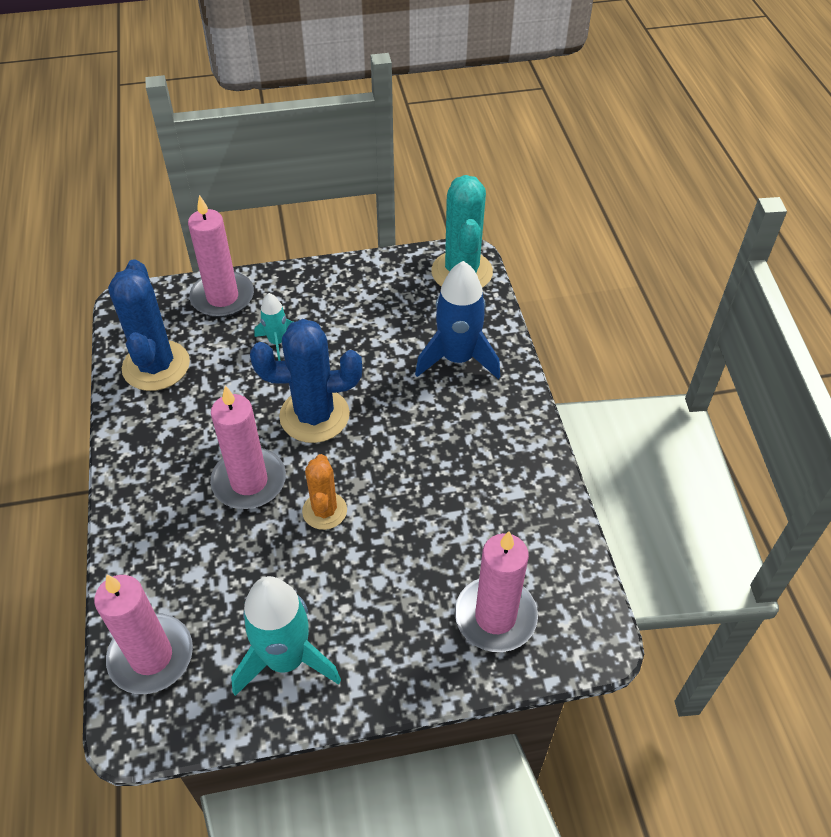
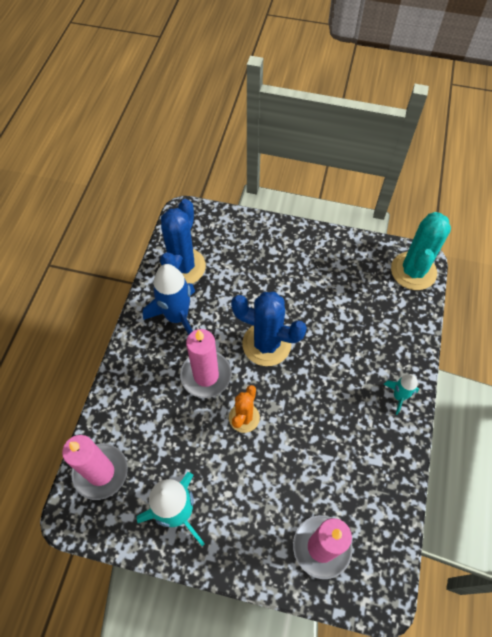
camera: 25 degrees right, 10 degrees up
(222, 297) = (244, 231): pink candle -> none
(277, 342) = (265, 278): turquoise rocket -> turquoise rocket (399, 396)
(457, 358) = (380, 339): blue rocket -> blue rocket (177, 316)

